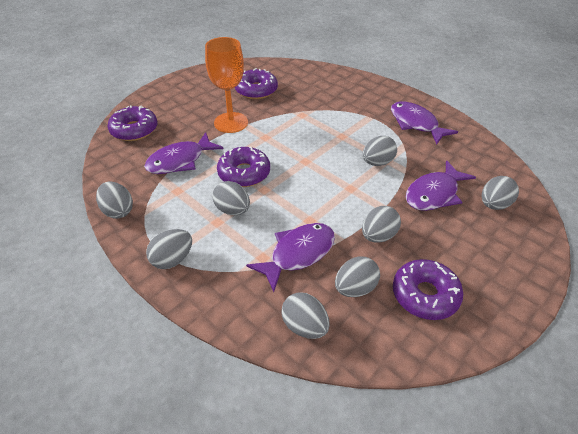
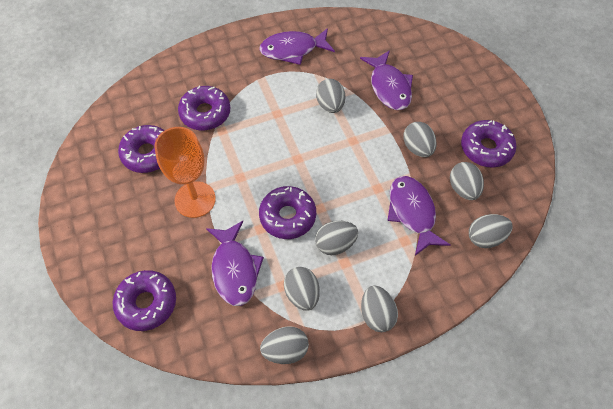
camera: 65 degrees left, 15 degrees up
(311, 102) = (205, 113): none -> purple donut
(494, 204) = (419, 57): grey egg -> grey egg (302, 294)

